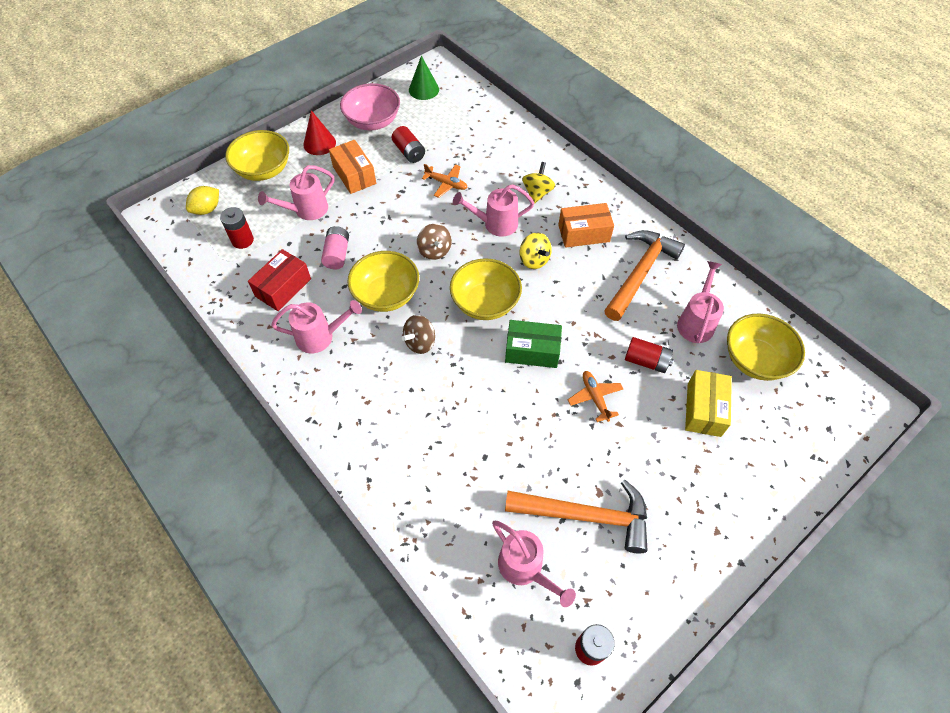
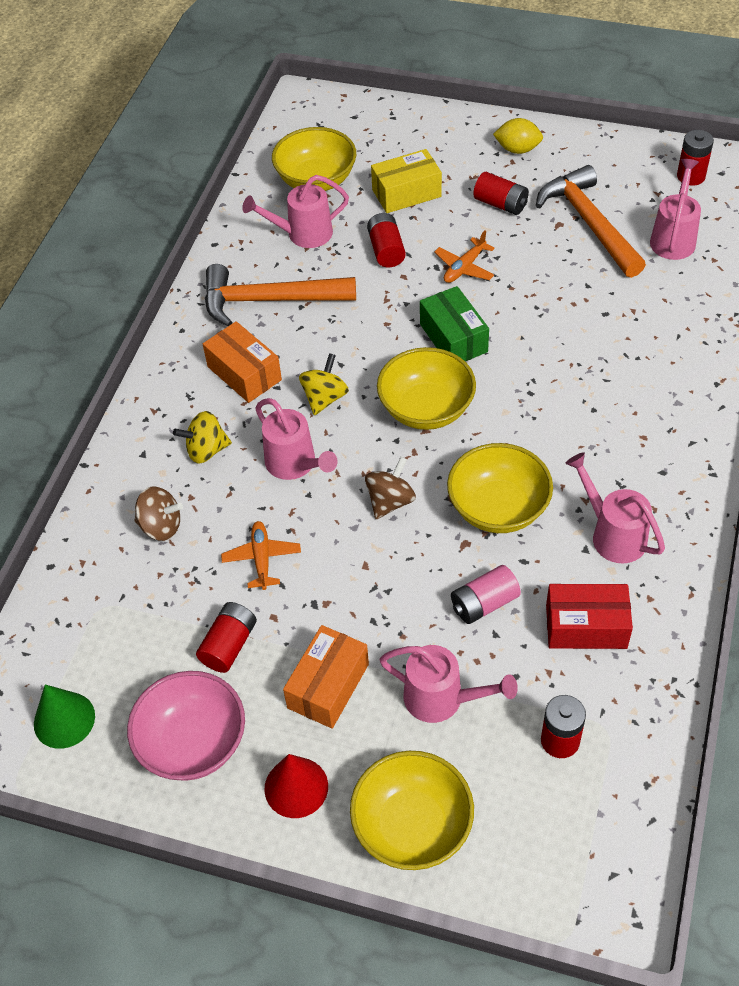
camera: 120 degrees left, 5 degrees down
(207, 209) = (550, 843): yellow lemon -> yellow lemon (517, 149)
(420, 342) = (531, 436): brown spinning top -> brown spinning top (161, 526)
(650, 466) = (500, 204): none -> red battery

